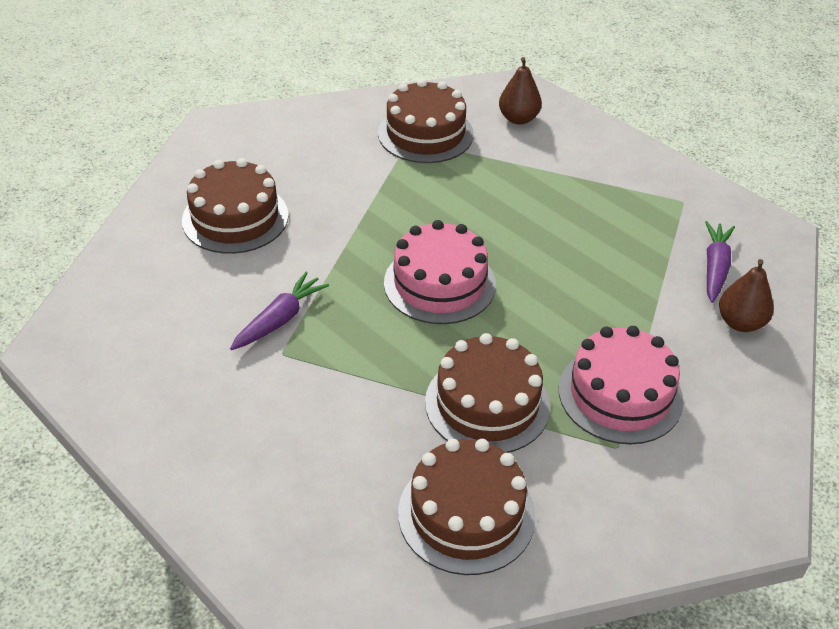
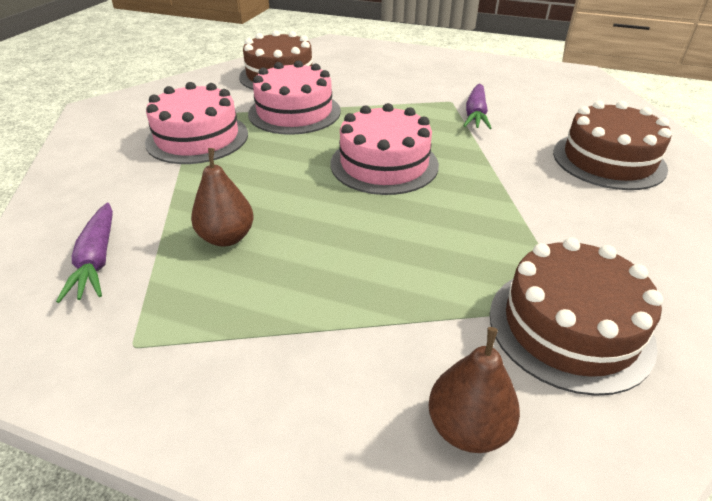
camera: 155 degrees right, 5 degrees down
(487, 404) = (294, 112): brown cake -> pink cake
(740, 323) = (78, 212): brown pear -> brown pear (227, 237)

